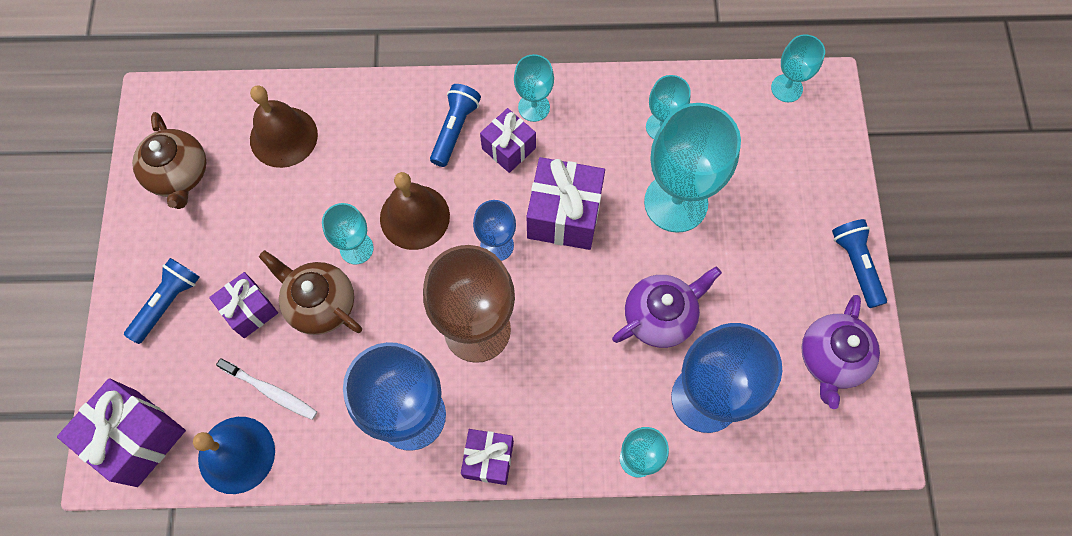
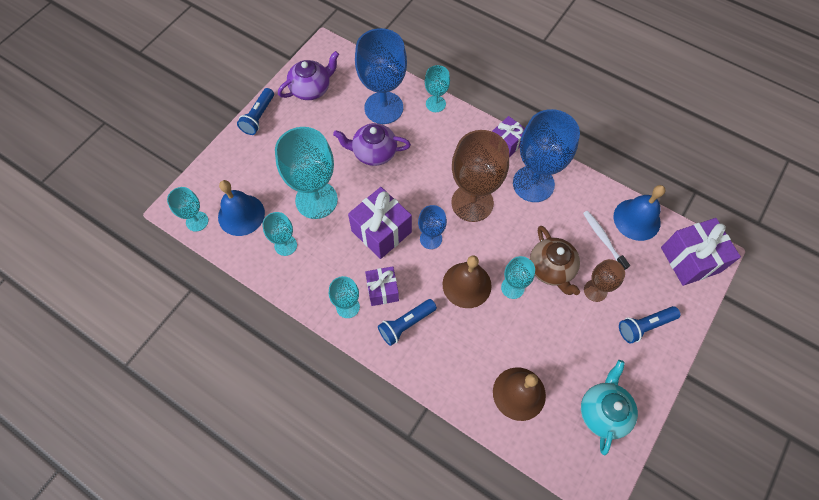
camera: 145 degrees left, 5 degrees down
(179, 175) = (603, 411): brown teapot -> turquoise teapot
(250, 310) = (595, 290): purple gift -> brown goblet
(745, 127) = (241, 215): none -> blue bell

